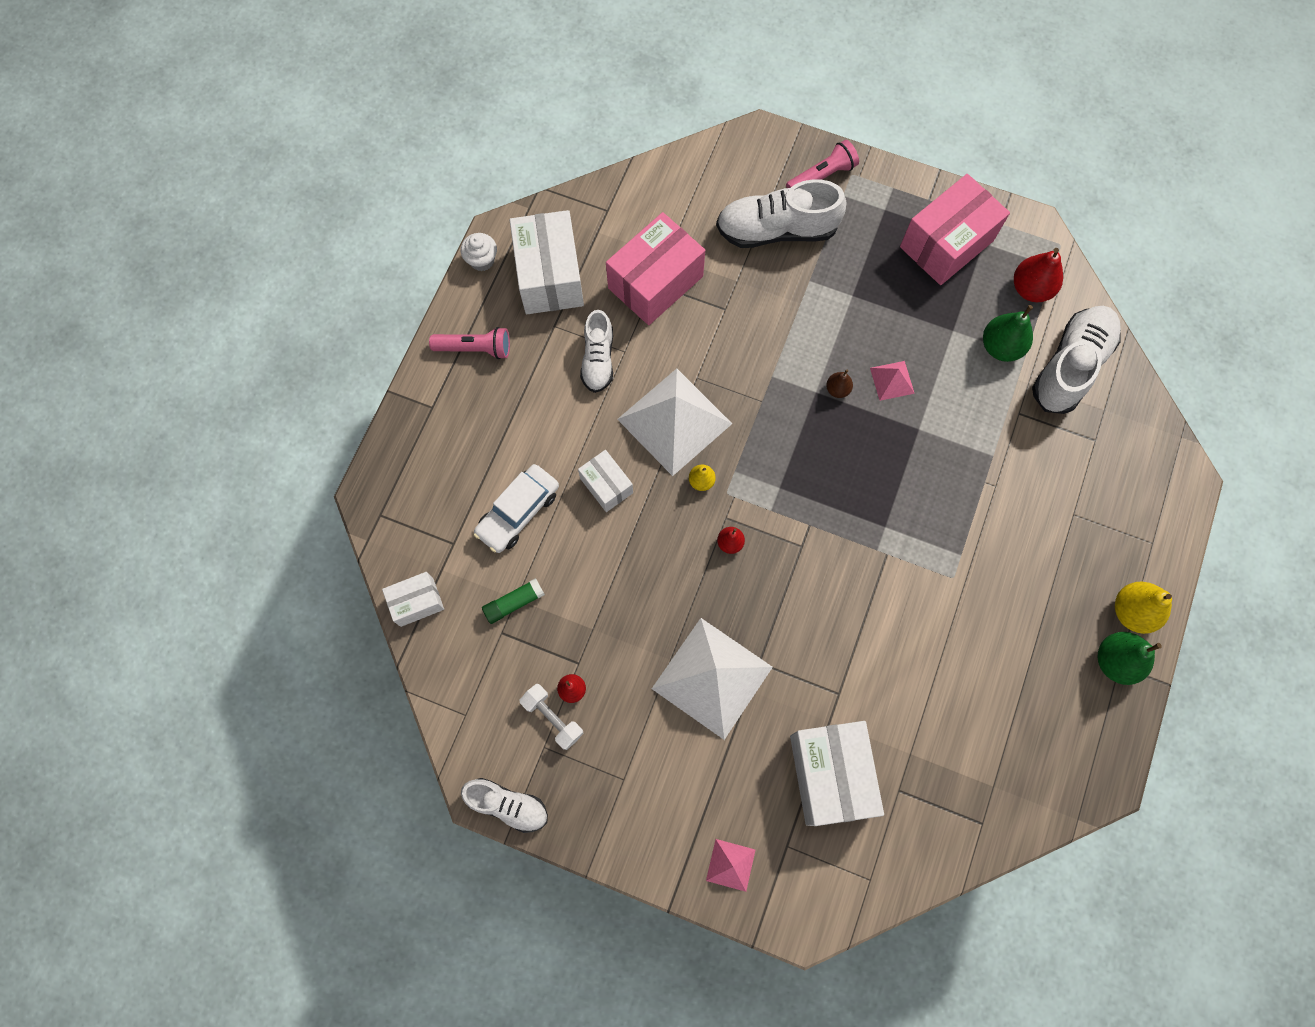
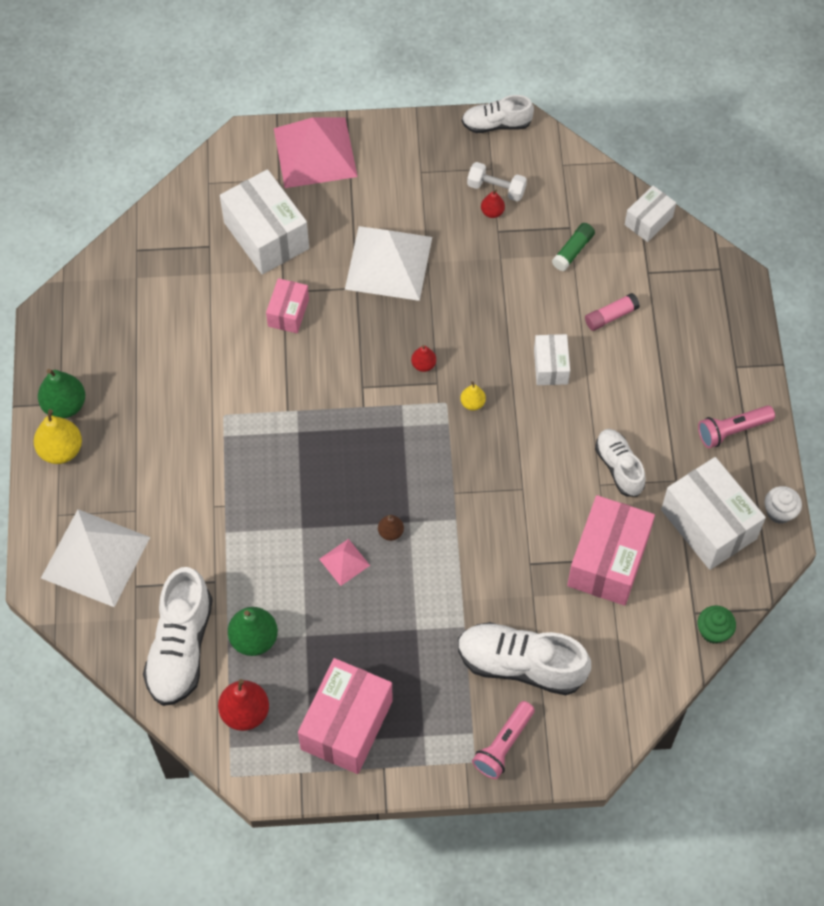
camera: 155 degrees right, 10 degrees down
(518, 512) = (611, 316): white car -> pink glue stick
(600, 189) = (713, 631): none -> green cupcake
(606, 485) = (550, 366): white box -> white box turned 60 degrees clockwise
(674, 421) = (522, 443): white pyramid -> white pyramid (95, 557)
(730, 865) = (315, 152): pink pyramid -> pink pyramid, size x2.22
(776, 230) = (520, 665): white shoe -> white shoe turned 135 degrees counterclockwise
(843, 665) = (288, 313): none -> pink box

